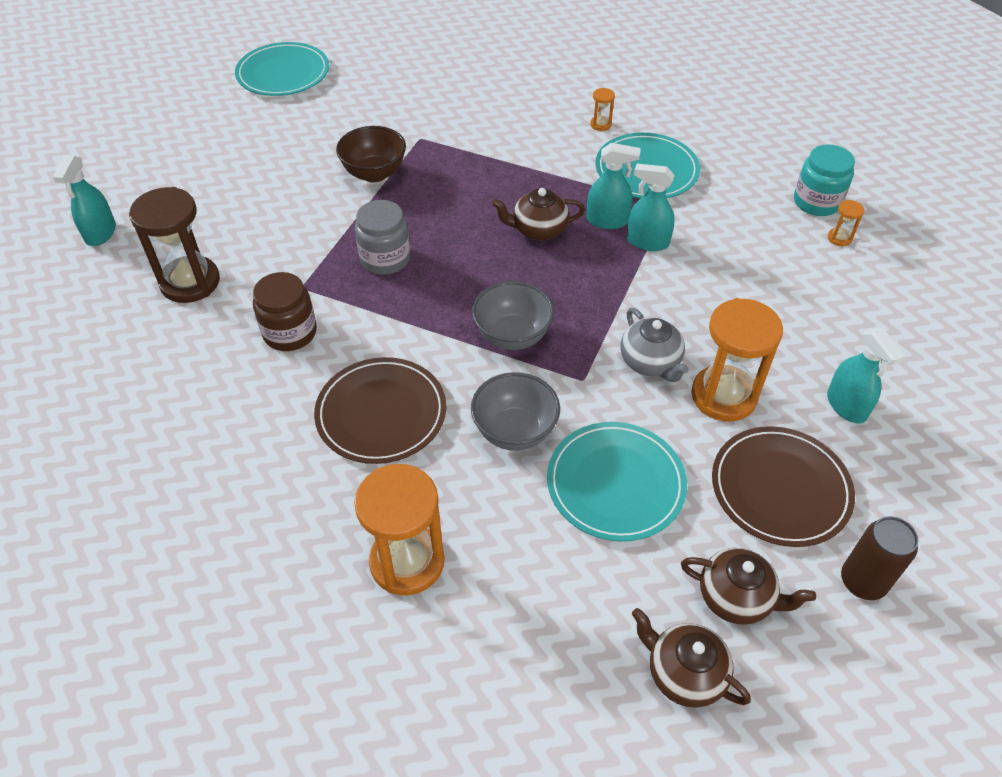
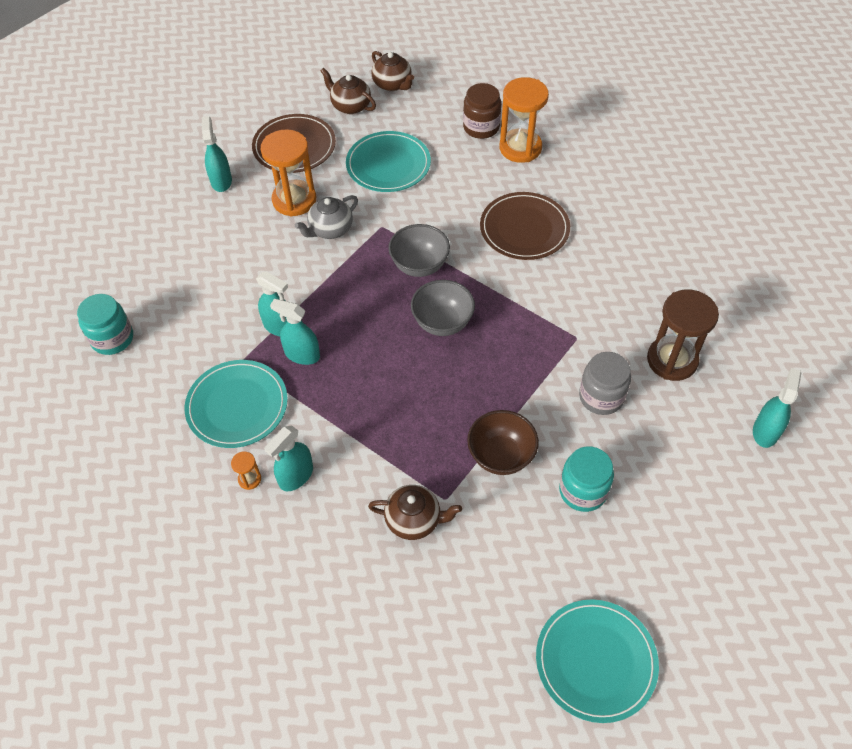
camera: 165 degrees left, 5 degrees up
(290, 333) = (586, 299): brown jar -> brown jar (481, 127)
(294, 162) = (583, 491): none -> turquoise jar
(385, 259) = (504, 352): grey jar -> grey jar (601, 397)
(515, 431) = (439, 202): grey bowl -> grey bowl (442, 323)
(538, 230) = (365, 356): brown teapot -> brown teapot (414, 520)
(561, 132) = (296, 476): none -> turquoise spray bottle
(650, 362) = (330, 229): grey teapot -> grey teapot turned 120 degrees counterclockwise
(839, 238) = (123, 300): orange hourglass -> none
(862, 582) = (281, 101): brown can -> none

